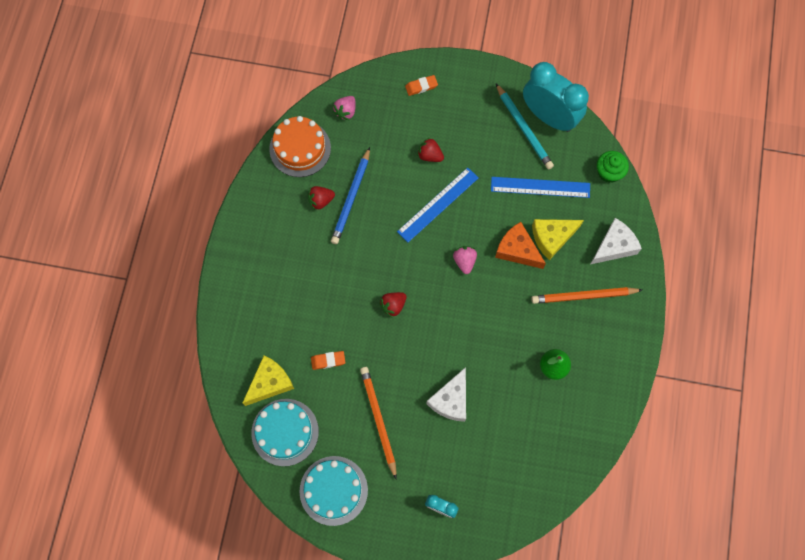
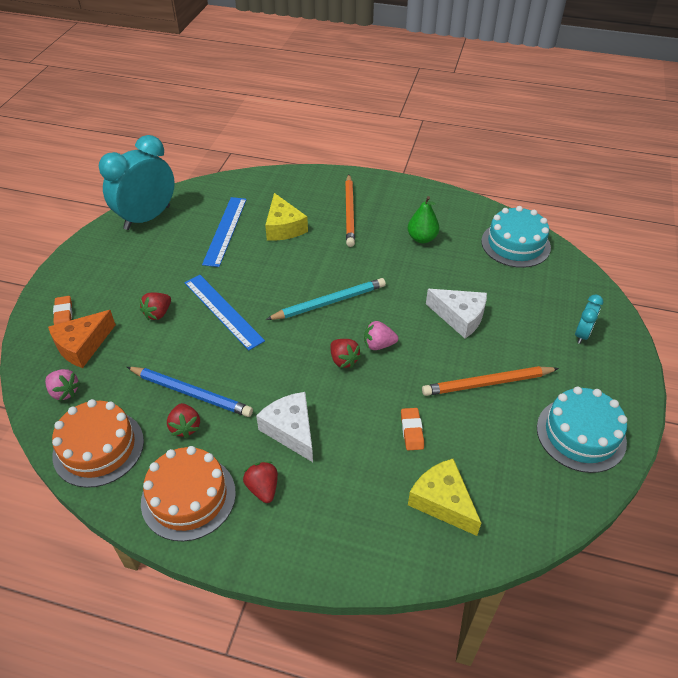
camera: 85 degrees left, 25 degrees down
(265, 215) = (188, 497): none -> orange cake
(274, 261) = (263, 488): none -> red strawberry
(285, 432) = (511, 486): turquoise cake -> turquoise cake (515, 244)
(464, 261) = (298, 294): pink strawberry -> pink strawberry (378, 345)
(517, 250) = (292, 253): orange cheese -> orange cheese (82, 345)
(523, 128) = (153, 236): turquoise pencil -> turquoise pencil (329, 302)
(609, 172) = (223, 185): green cupcake -> none
(614, 246) = (301, 189): white cheese -> white cheese (291, 430)

